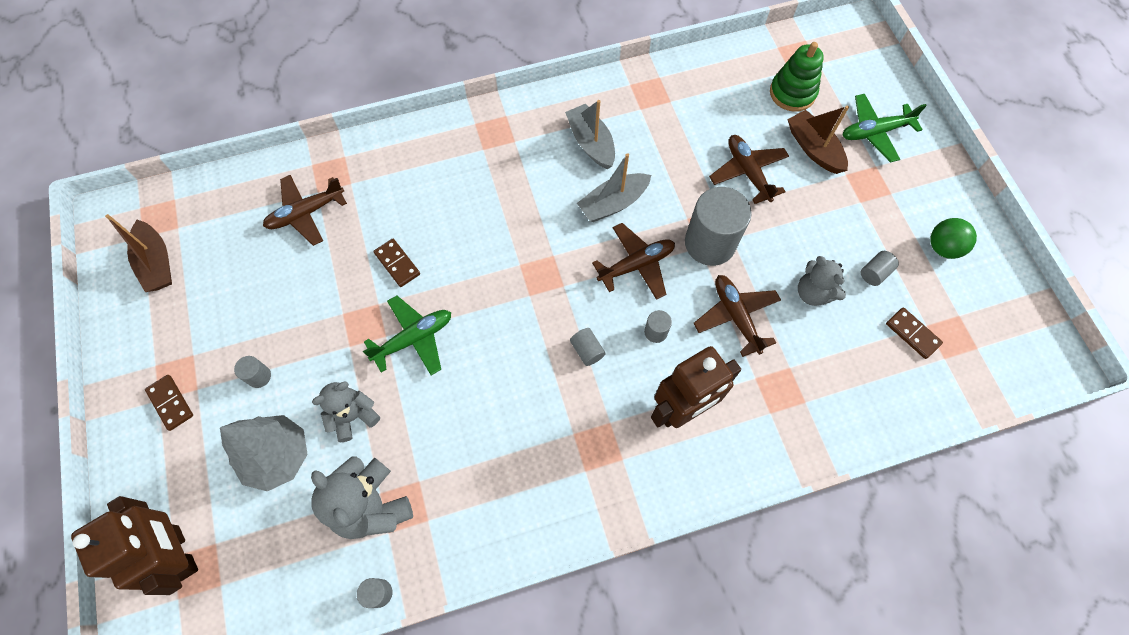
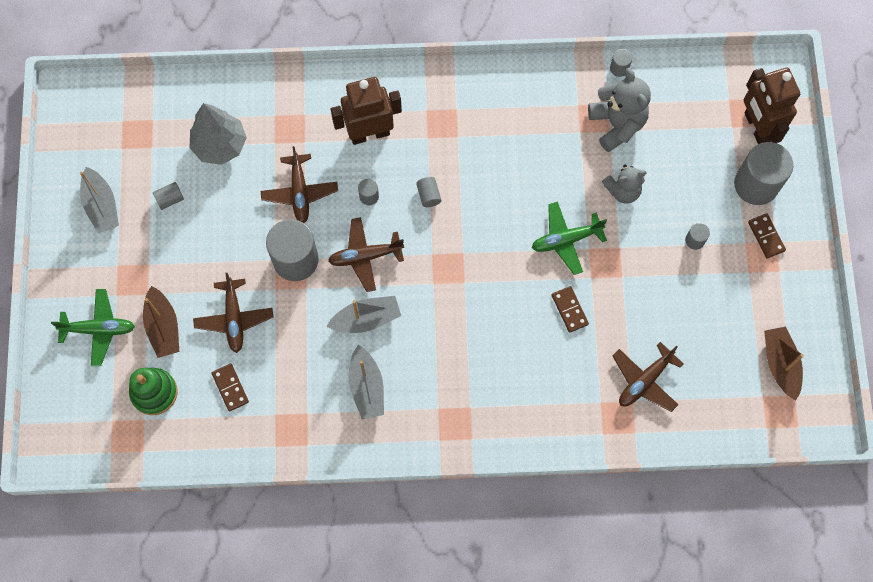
camera: 165 degrees left, 5 degrees up
(182, 468) = (756, 184): none -> grey cylinder
(278, 456) = (683, 175): grey tree -> grey tree (220, 145)
(306, 213) = (644, 380): brown plane -> brown plane turned 150 degrees clockwise
(813, 293) = (228, 195): grey teddy bear -> none
(912, 334) = (167, 143): brown domino -> brown domino (230, 387)
(943, 247) = (101, 206): green ball -> grey boat

